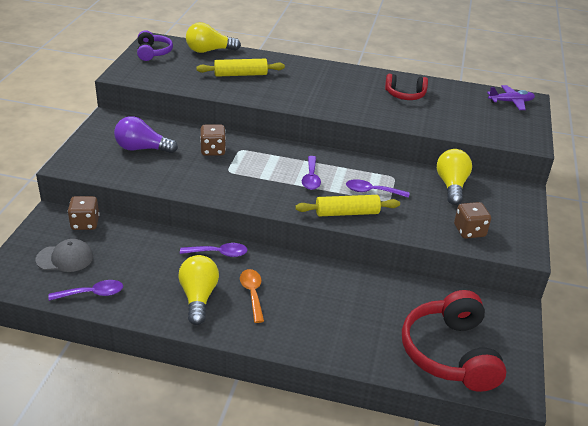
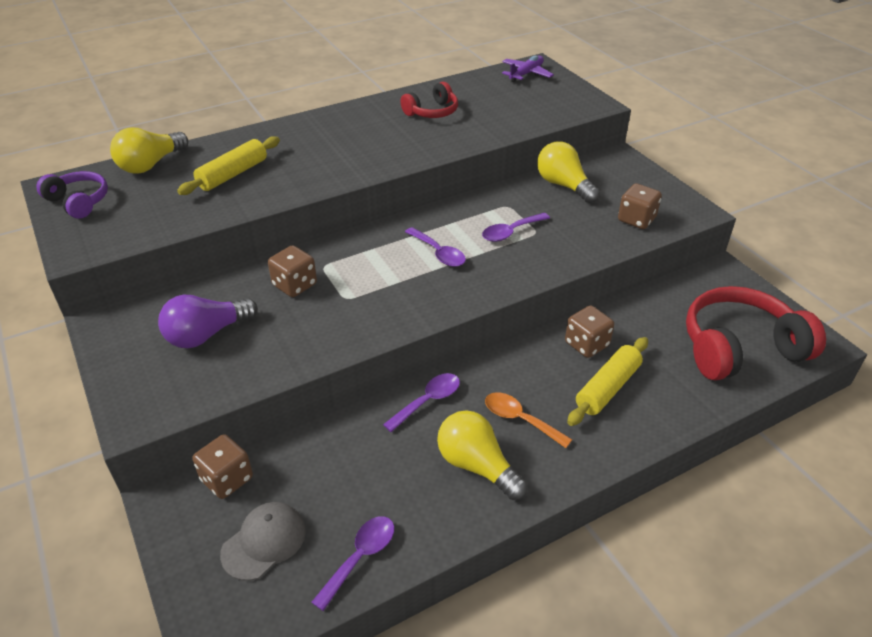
camera: 40 degrees left, 5 degrees up
(347, 213) = (521, 268): yellow rolling pin -> yellow rolling pin (607, 388)
(349, 285) = (586, 344): none -> brown dice
(450, 353) = (739, 348): red headphones -> red headphones turned 120 degrees clockwise

